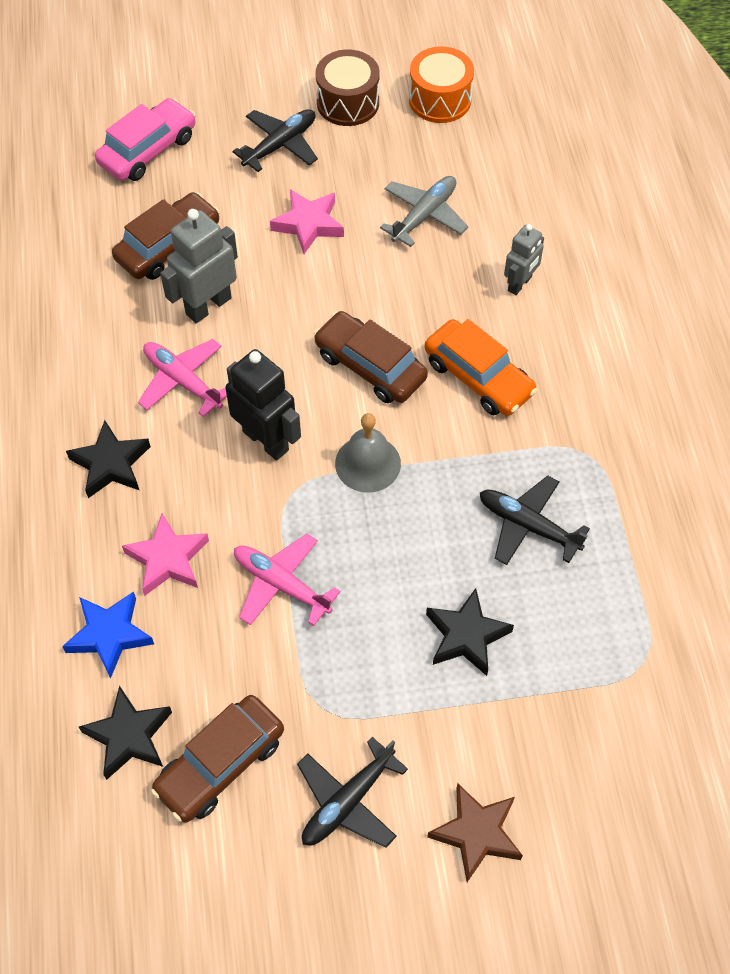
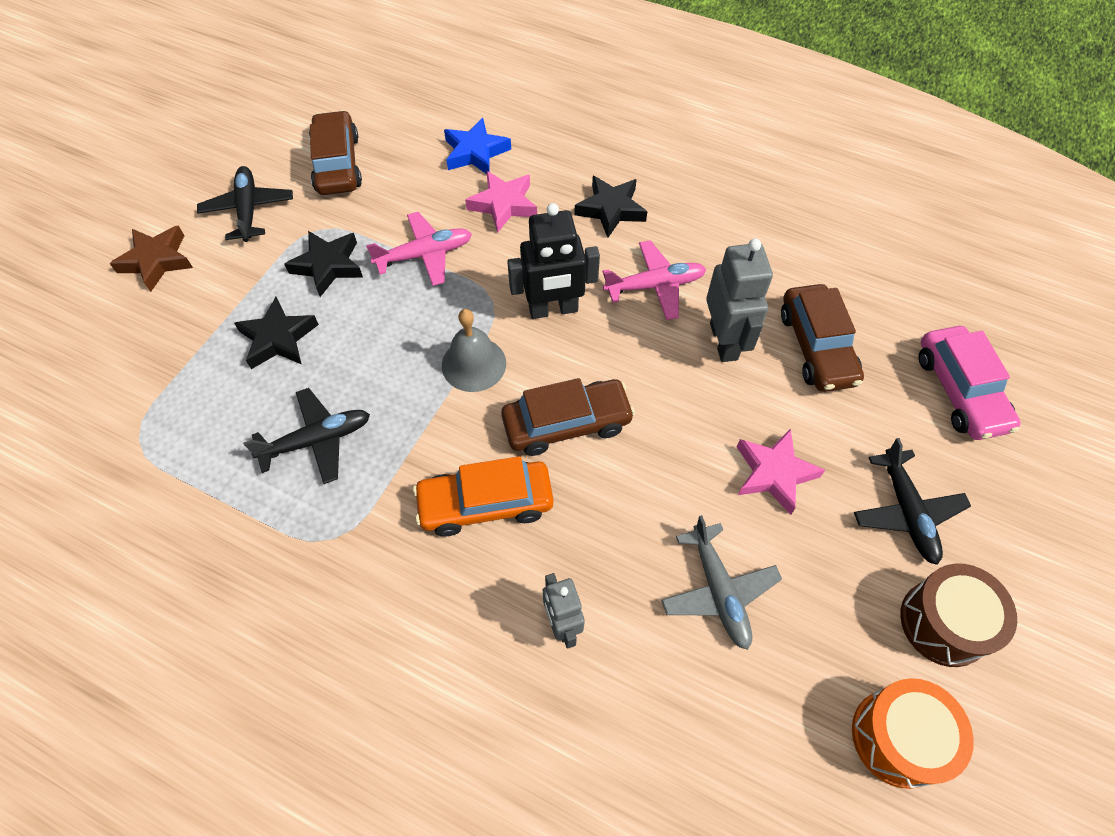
camera: 125 degrees right, 0 degrees up
(129, 736) = (399, 132): black star -> black star (328, 266)

